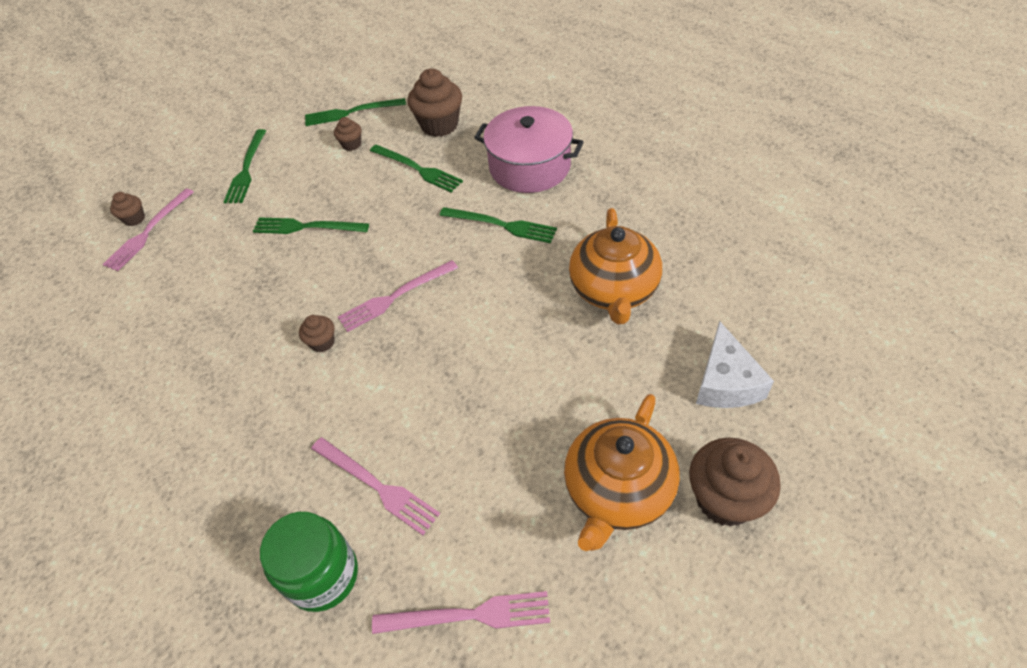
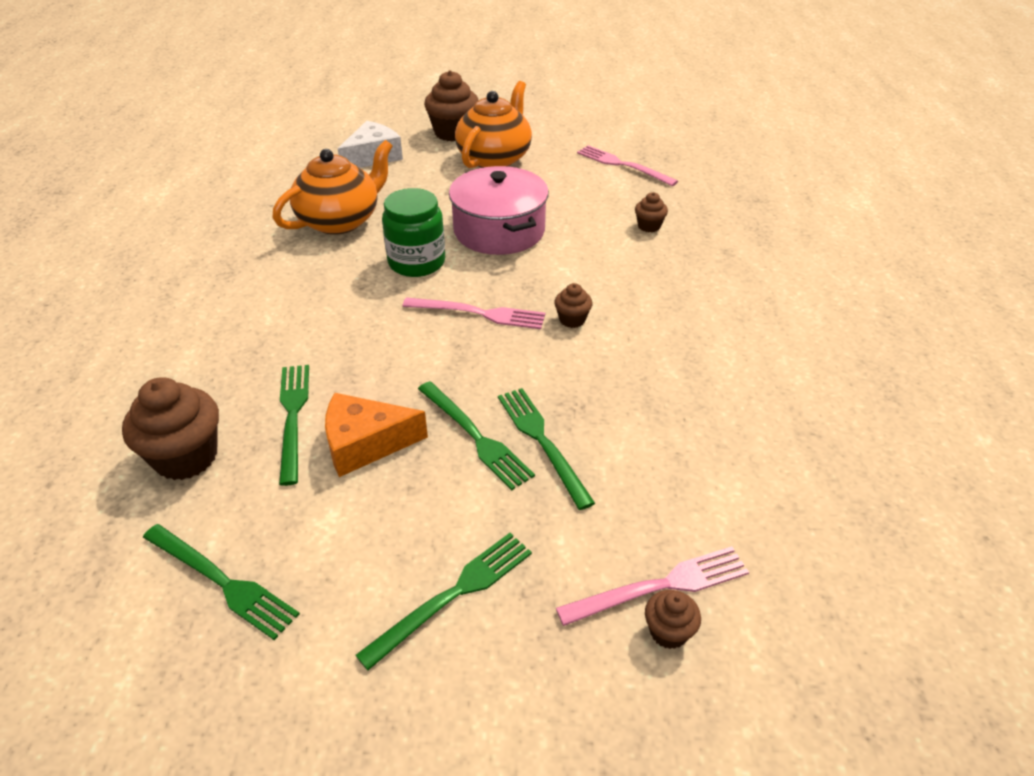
camera: 140 degrees left, 10 degrees down
(323, 575) = (686, 212): green jar -> green jar (416, 262)
(351, 144) = (298, 517): brown cupcake -> brown cupcake (649, 226)
(362, 185) = (365, 444): none -> orange cheese
(377, 486) = (619, 226): pink fork -> none
(501, 225) = (324, 307): green fork -> green fork (542, 442)
(530, 166) = (214, 338): pink pot -> pink pot (499, 230)
(618, 491) = (494, 158): orange teapot -> orange teapot turned 45 degrees counterclockwise

